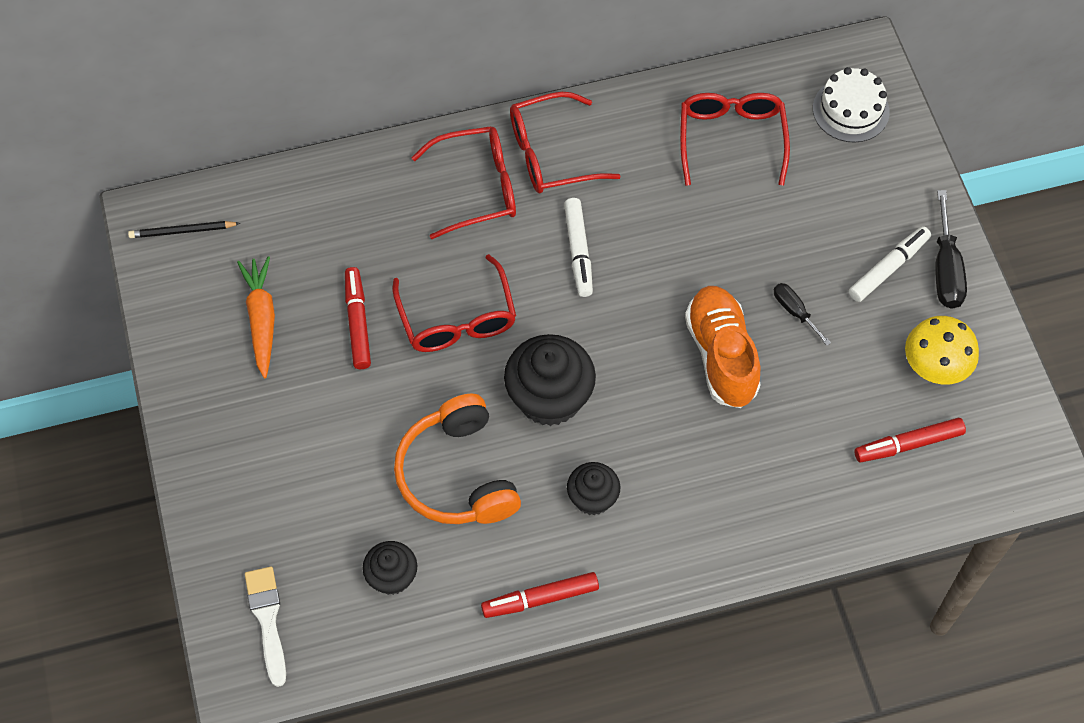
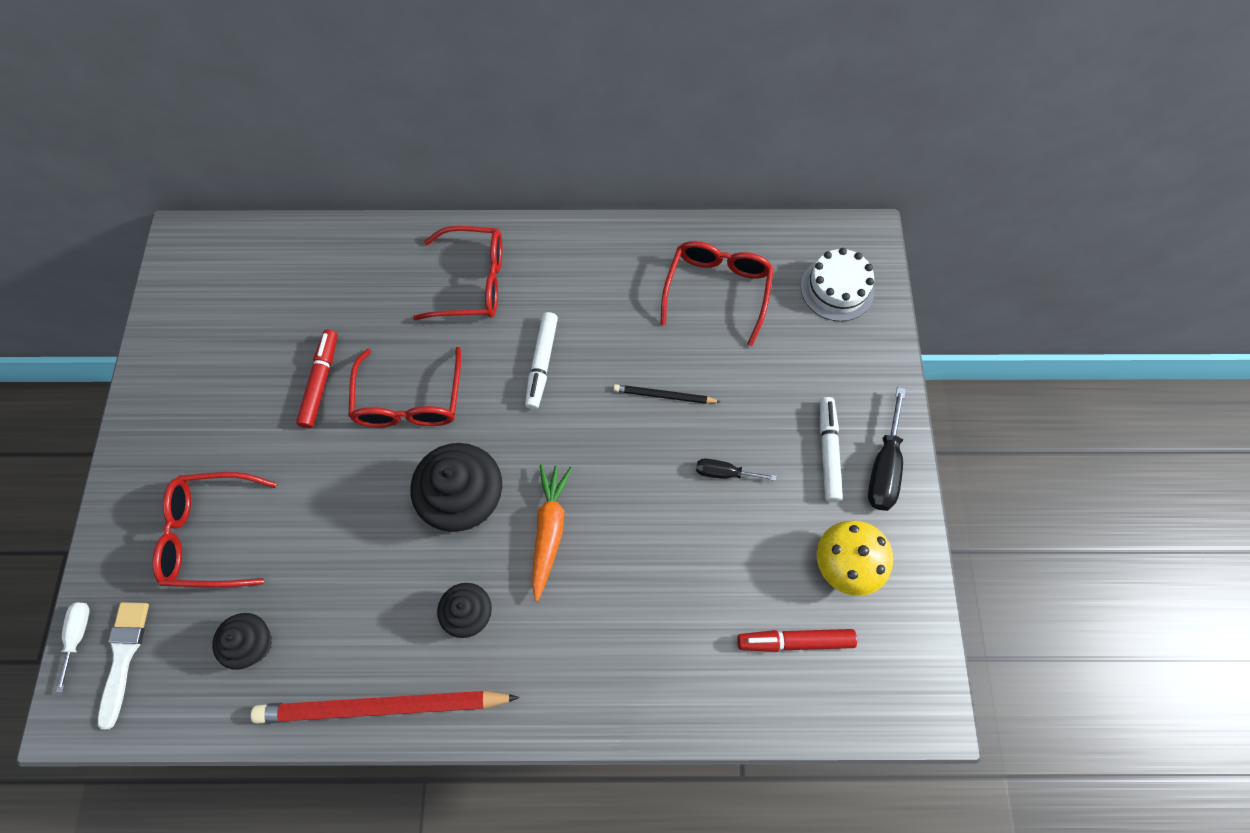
camera: 15 degrees right, 5 degrees up
(182, 231) = (205, 261): black pencil -> black pencil (664, 396)
(214, 614) = (78, 636): none -> white screwdriver
(261, 319) = (239, 358): orange carrot -> orange carrot (549, 530)
(457, 475) = (352, 555): orange headphones -> none
(540, 598) = (382, 707): red marker -> red pencil
(550, 154) = (549, 266): red glasses -> red glasses (210, 534)
(721, 355) = (640, 499): orange shoe -> none
(794, 311) = (724, 473): black screwdriver -> black screwdriver turned 60 degrees counterclockwise
(888, 268) = (828, 452): white marker -> white marker turned 60 degrees counterclockwise

